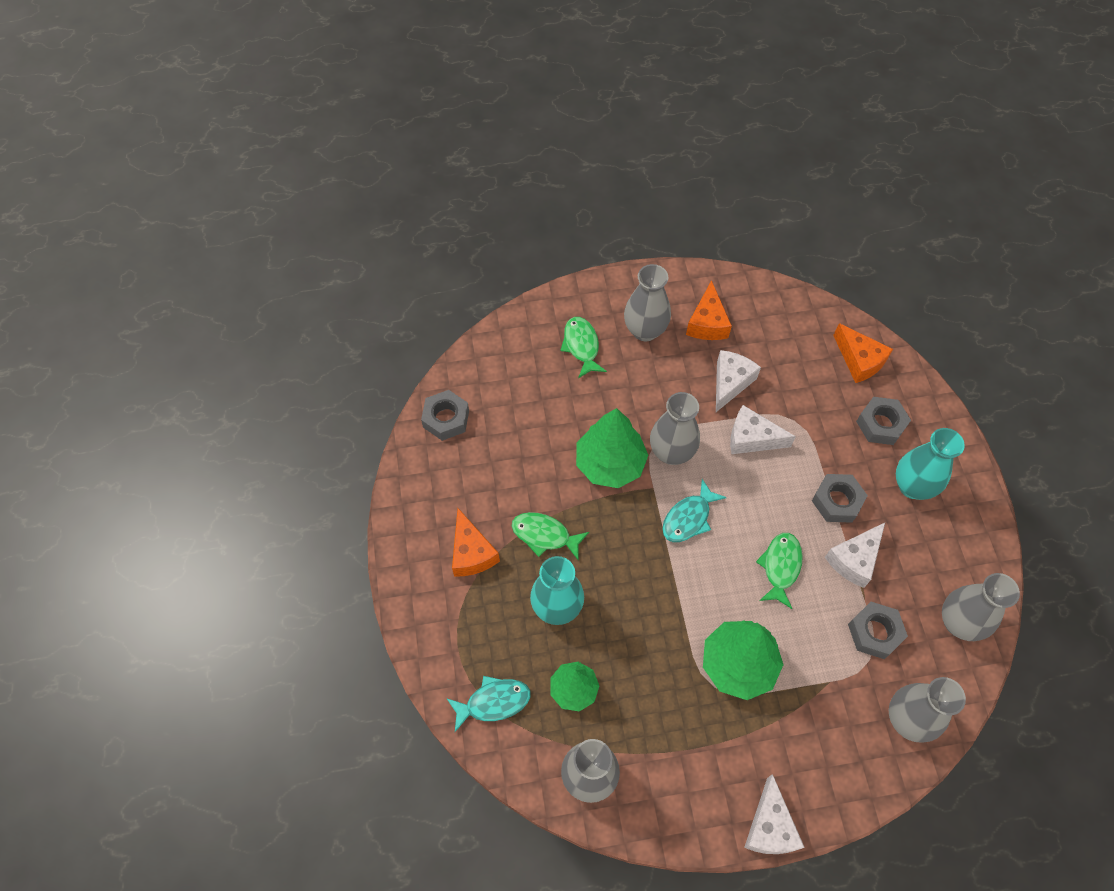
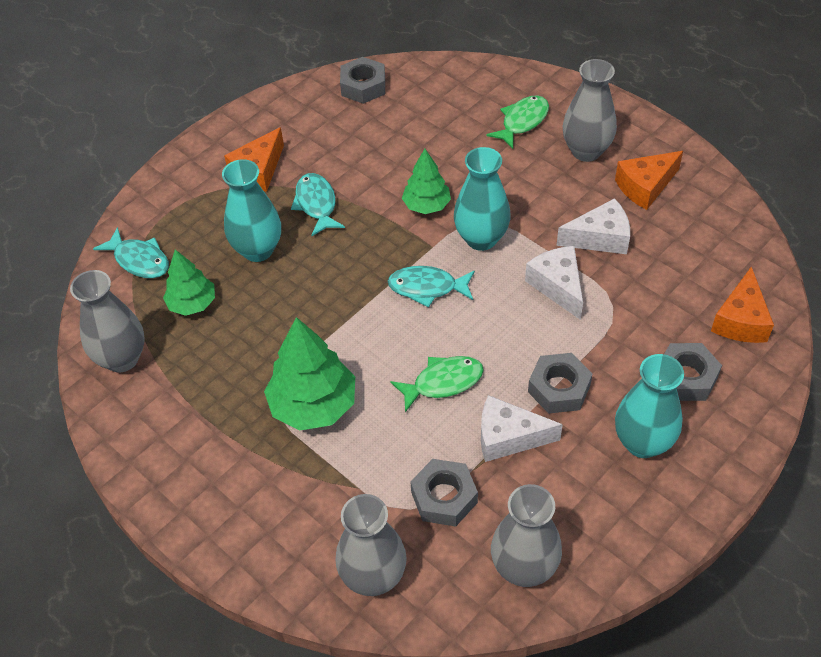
camera: 55 degrees right, 10 degrees down
(544, 535) = (316, 204): green fish -> turquoise fish
(610, 463) = (426, 205): green tree -> green tree, size x0.62
(671, 452) = (481, 239): grey vase -> turquoise vase
(769, 826) = (173, 517): white cheese -> none

